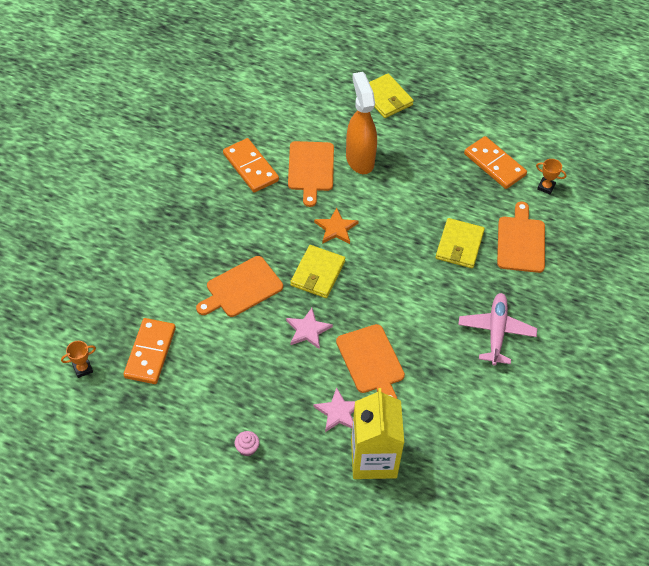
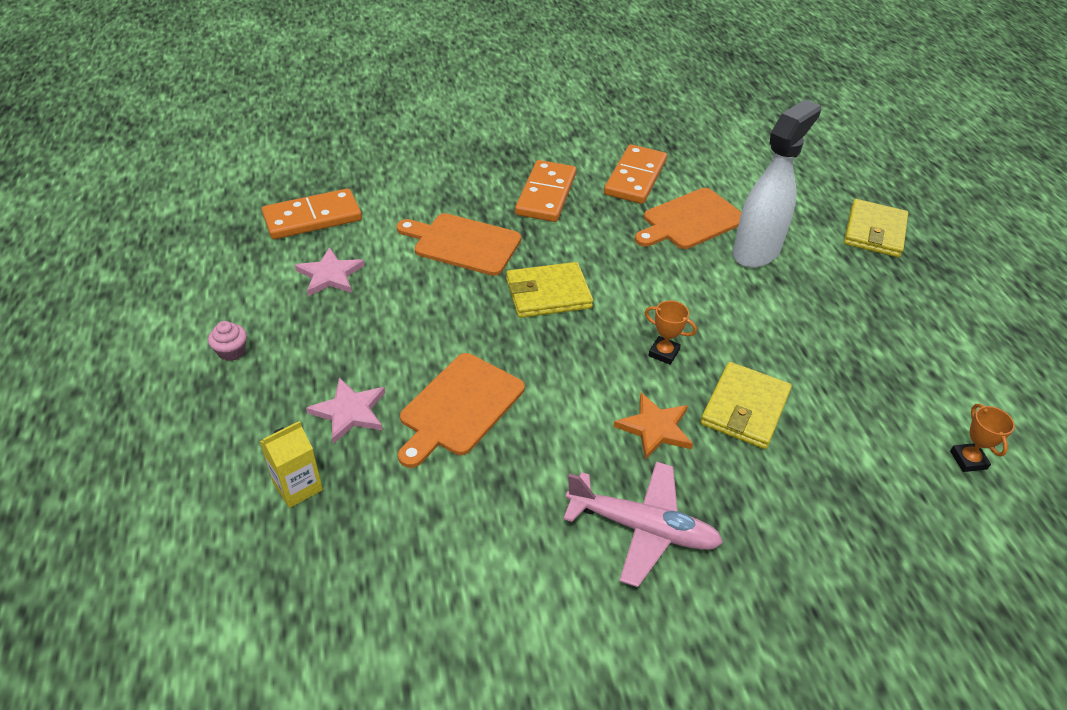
camera: 55 degrees right, 10 degrees down
(83, 368) = (254, 184): orange trophy -> orange trophy (663, 353)
(308, 330) = (455, 324): pink star -> pink star (330, 275)
(336, 228) = (632, 278): orange star -> orange star (655, 428)
(359, 159) = (756, 251): orange spray bottle -> white spray bottle
(373, 458) = (298, 487): yellow carton -> yellow carton, size x0.49
(459, 245) = (745, 408): yellow wallet -> yellow wallet turned 45 degrees counterclockwise
(494, 164) = (924, 381): orange domino -> orange domino (546, 194)
(496, 332) = (642, 528): pink plane -> pink plane turned 45 degrees clockwise
(521, 242) = (835, 478): orange cutting board -> none

